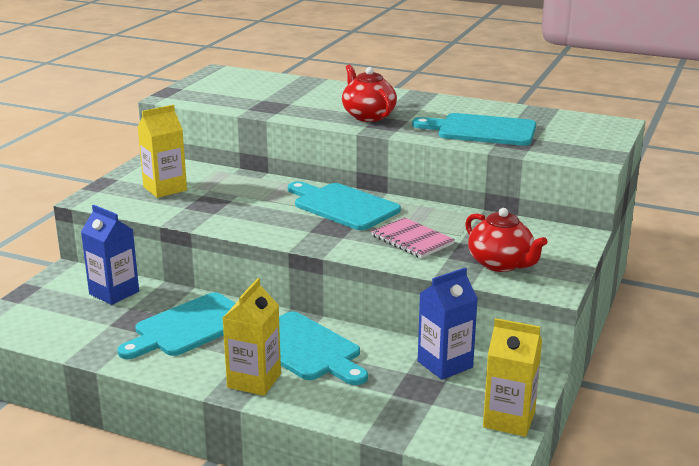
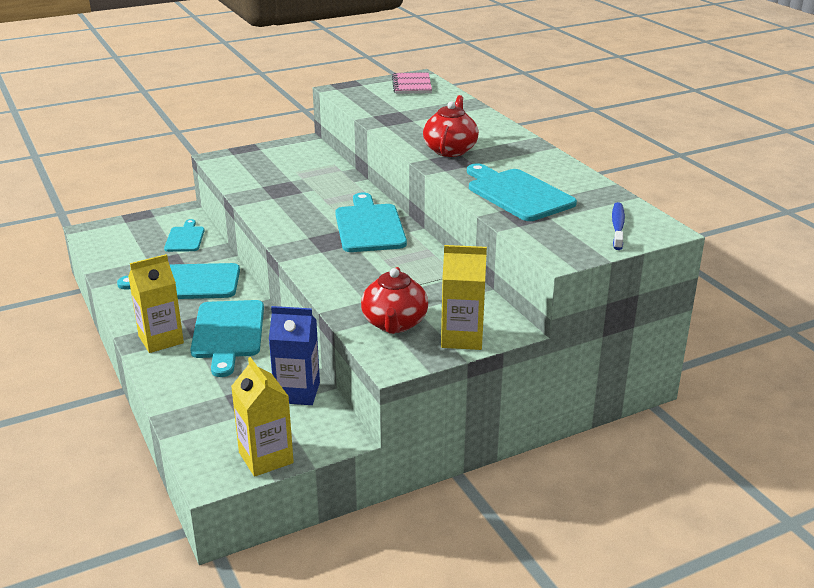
camera: 40 degrees right, 5 degrees up
(114, 293) = (185, 238): blue carton -> turquoise cutting board
(165, 189) = (276, 167): yellow carton -> yellow carton (462, 338)
(412, 240) = (366, 275): pink notebook -> pink notebook (412, 85)
(587, 130) = (617, 226): none -> blue toothbrush

